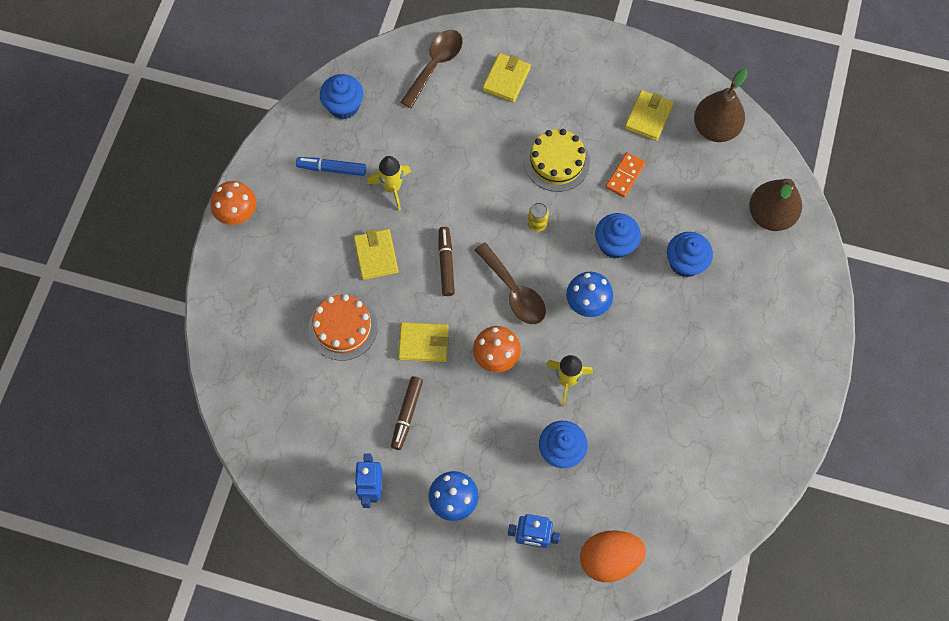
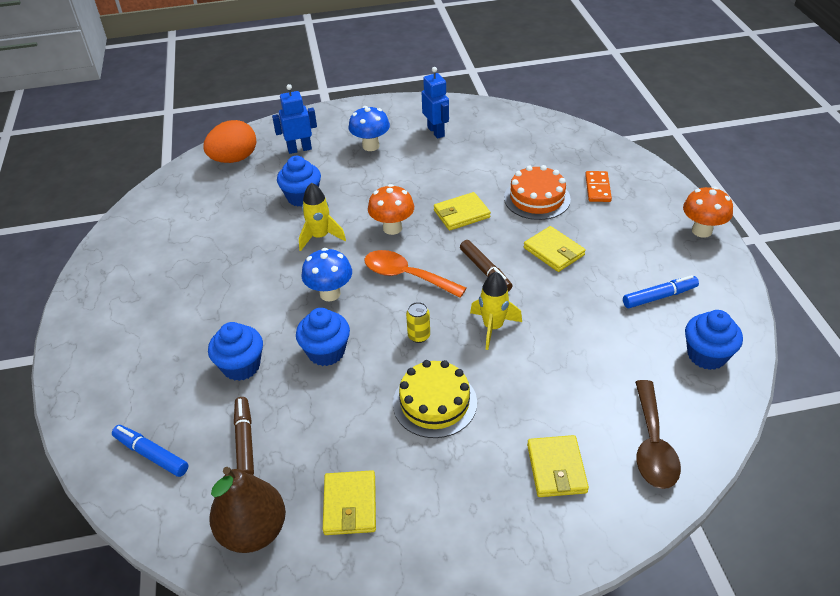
camera: 155 degrees right, 25 degrees down
(392, 188) = (587, 306): yellow rocket -> yellow rocket (493, 327)
(407, 414) = (441, 173): brown marker -> brown marker (245, 442)
(514, 292) = (406, 276): brown spoon -> orange spoon
(625, 175) = (347, 422): orange domino -> orange domino (598, 188)
(770, 215) = (152, 455): brown pear -> blue marker

